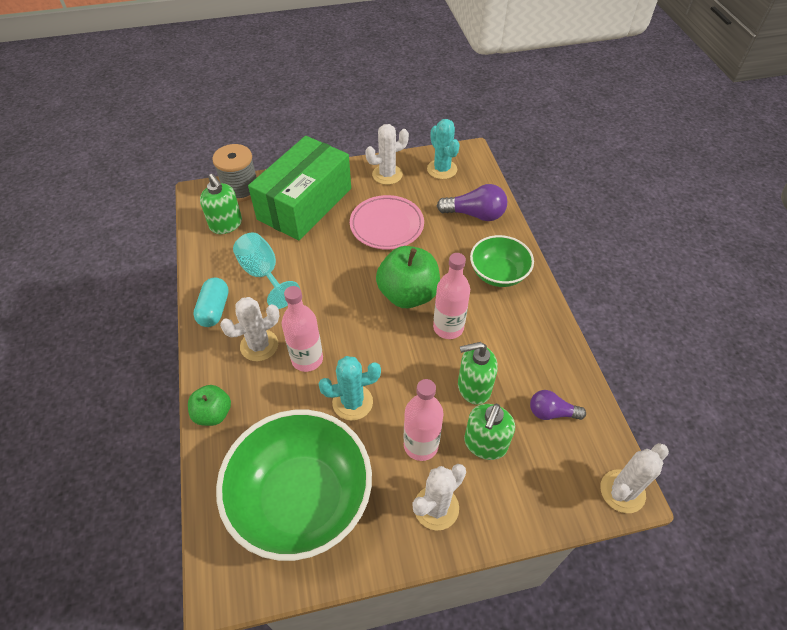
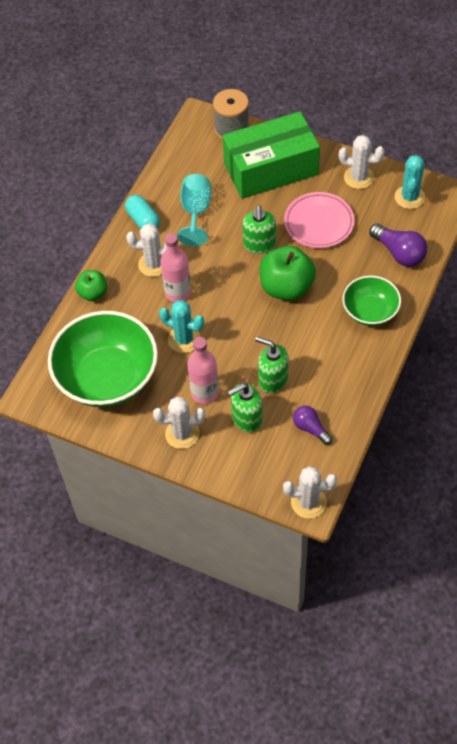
camera: 40 degrees right, 5 degrees up
(214, 309) = (143, 220): turquoise capsule -> turquoise capsule turned 75 degrees counterclockwise
(226, 224) = (199, 155): green soap dispenser -> green soap dispenser (259, 245)
(448, 327) = (293, 329): pink bottle -> none

